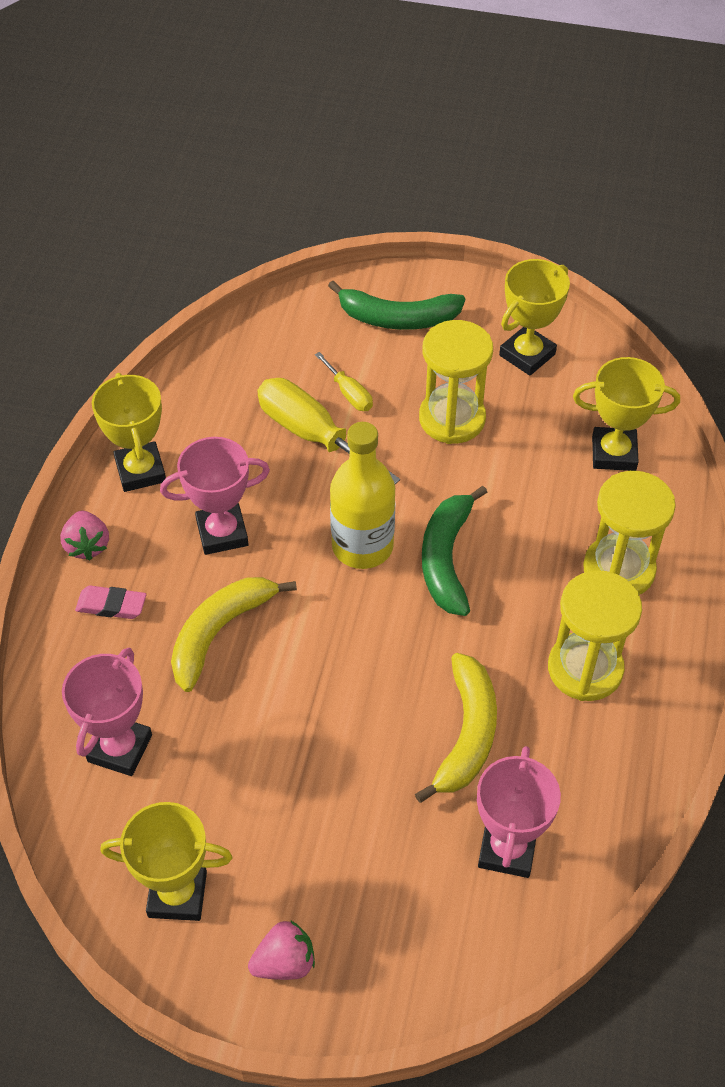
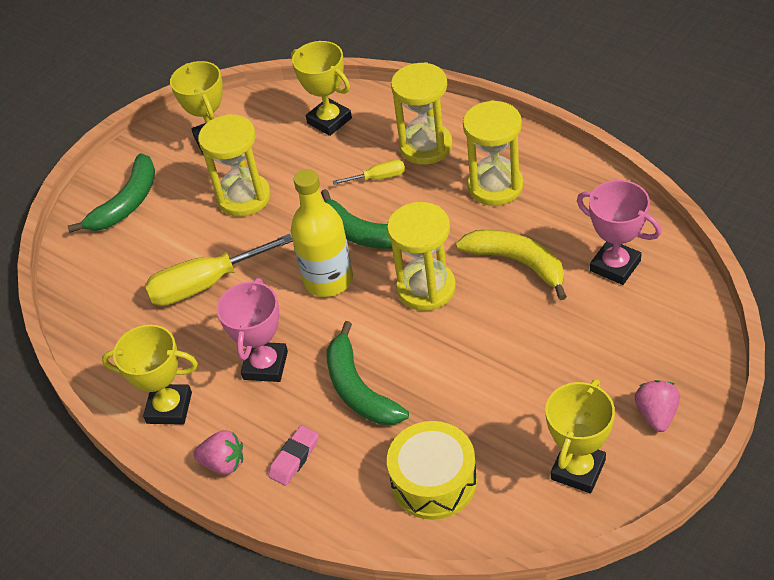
camera: 60 degrees left, 5 degrees down
(120, 748) = (434, 481): pink trophy -> yellow drum
(219, 632) = (358, 389): yellow banana -> green banana
(349, 393) = (180, 251): yellow screwdriver -> yellow screwdriver (378, 178)
(387, 649) = (426, 288): none -> yellow hourglass
(614, 453) = (329, 120): yellow trophy -> yellow trophy turned 75 degrees counterclockwise

